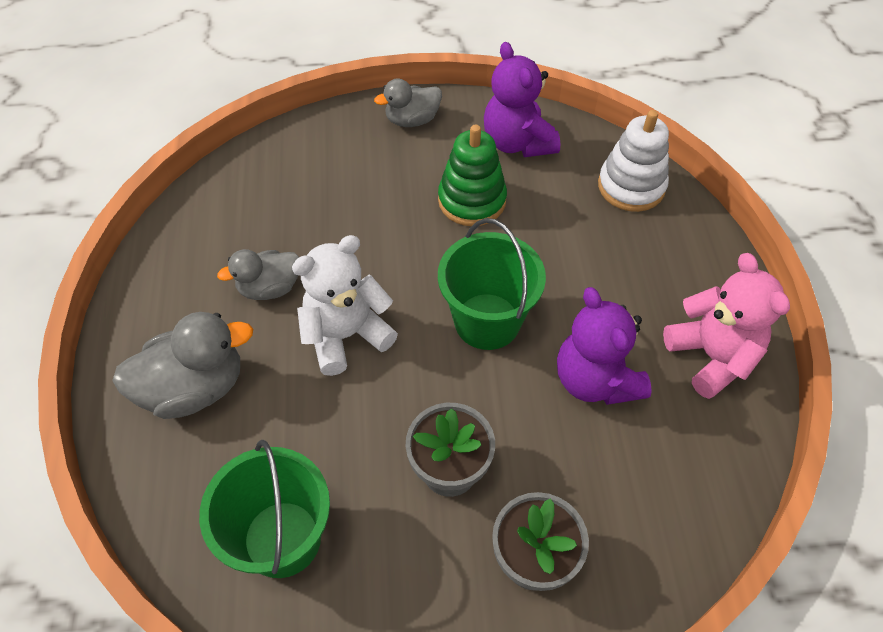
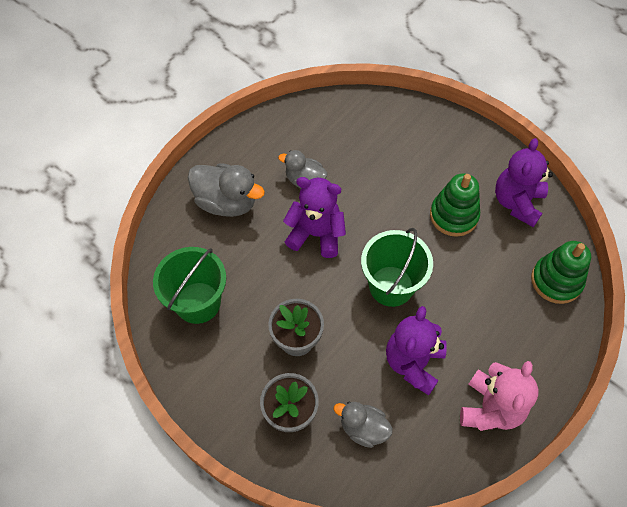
camera: 45 degrees right, 5 degrees up
(346, 335) = (316, 234): white teddy bear -> purple teddy bear
(412, 120) = (470, 144): grey duck -> grey duck (363, 428)
(631, 186) = (556, 281): white stacking toy -> green stacking toy

